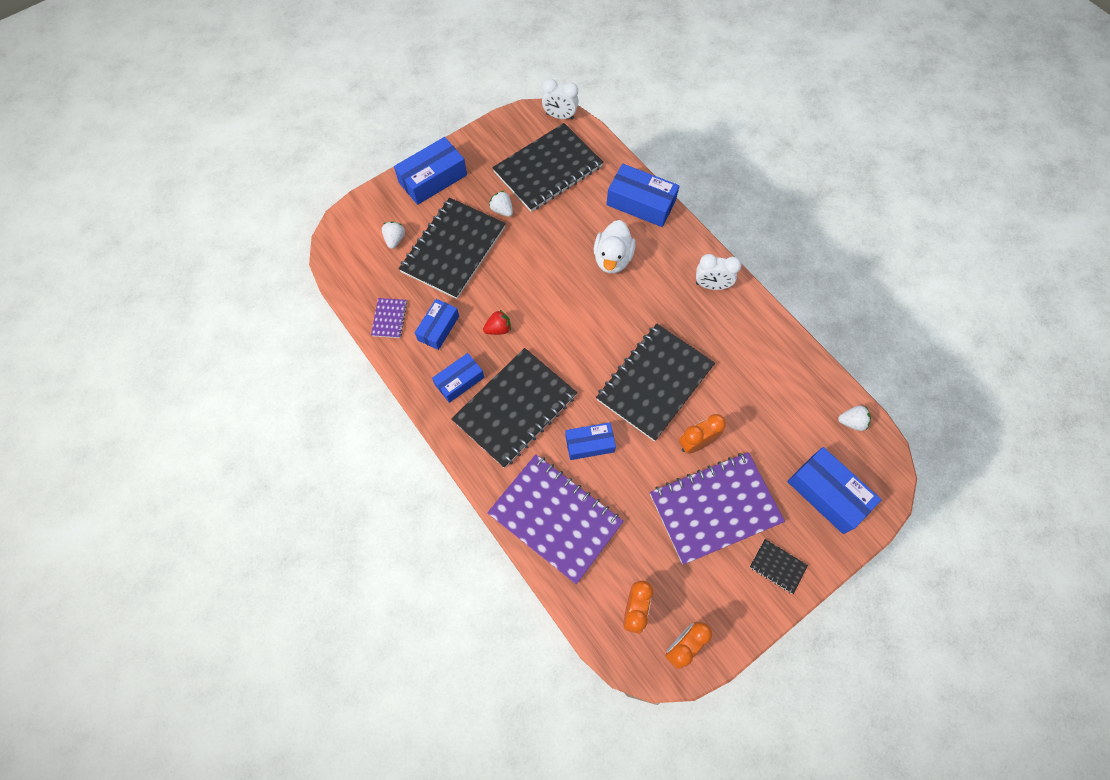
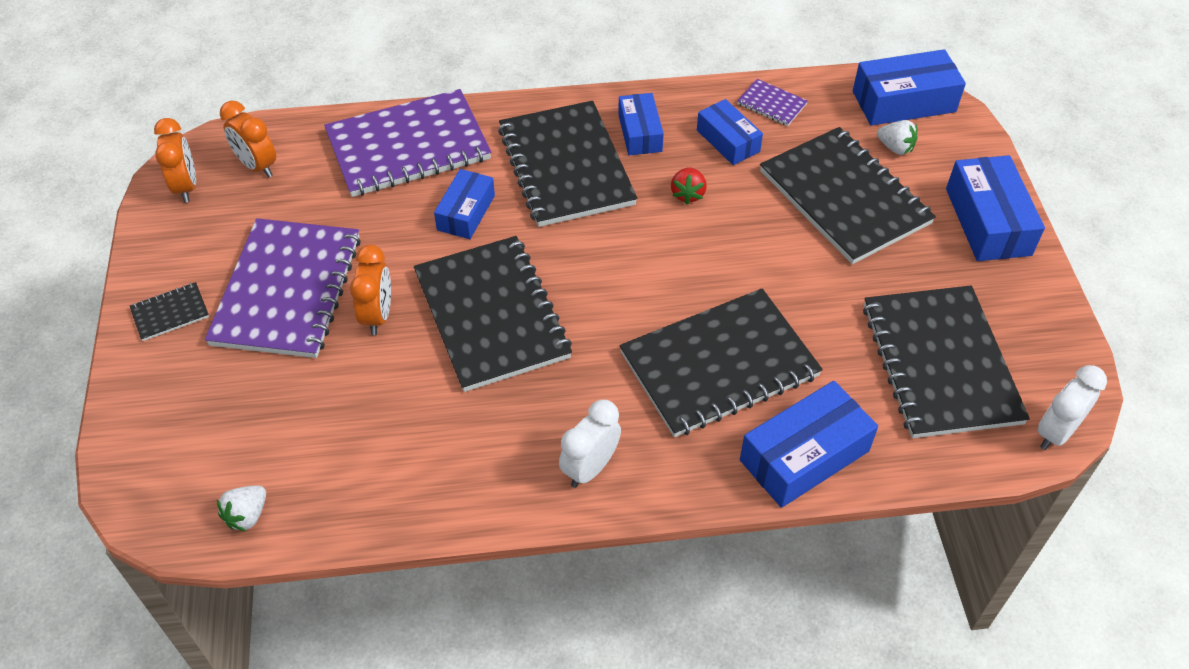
camera: 120 degrees right, 15 degrees down
(502, 210) = (886, 275): white strawberry -> none
(612, 259) = (719, 365): white duck -> black notebook
(827, 494) = (192, 419): blue box -> blue box (903, 101)

